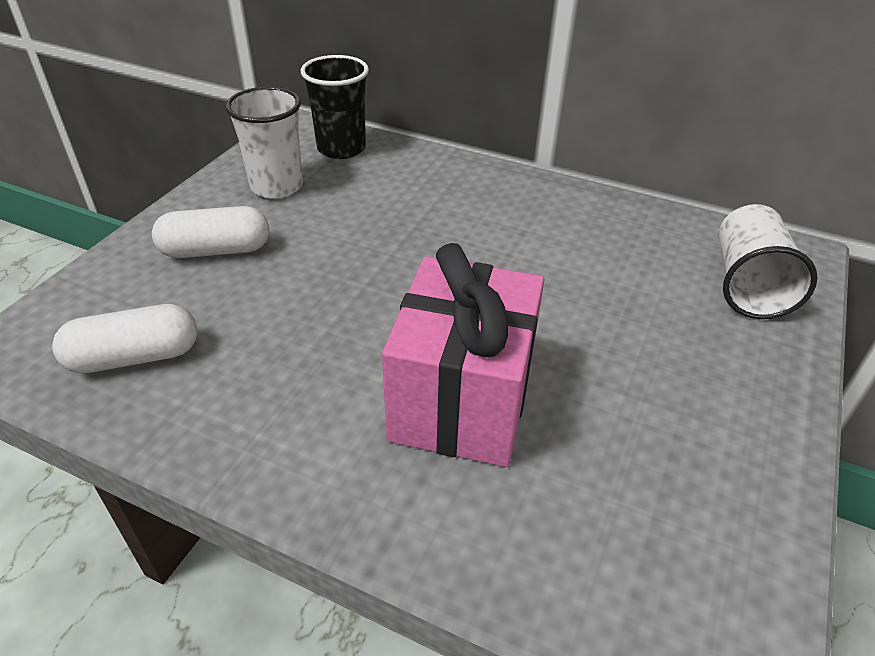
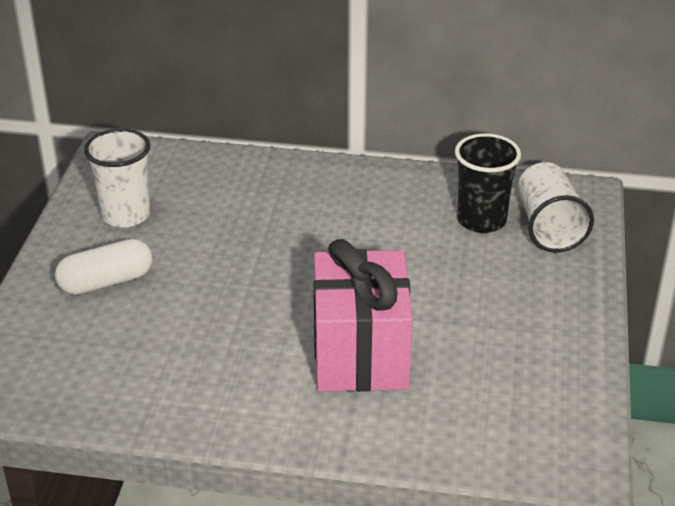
camera: 15 degrees left, 5 degrees down
(134, 357) = (93, 376): white capsule -> none
(341, 148) = (166, 167): black cup -> black cup (481, 220)

